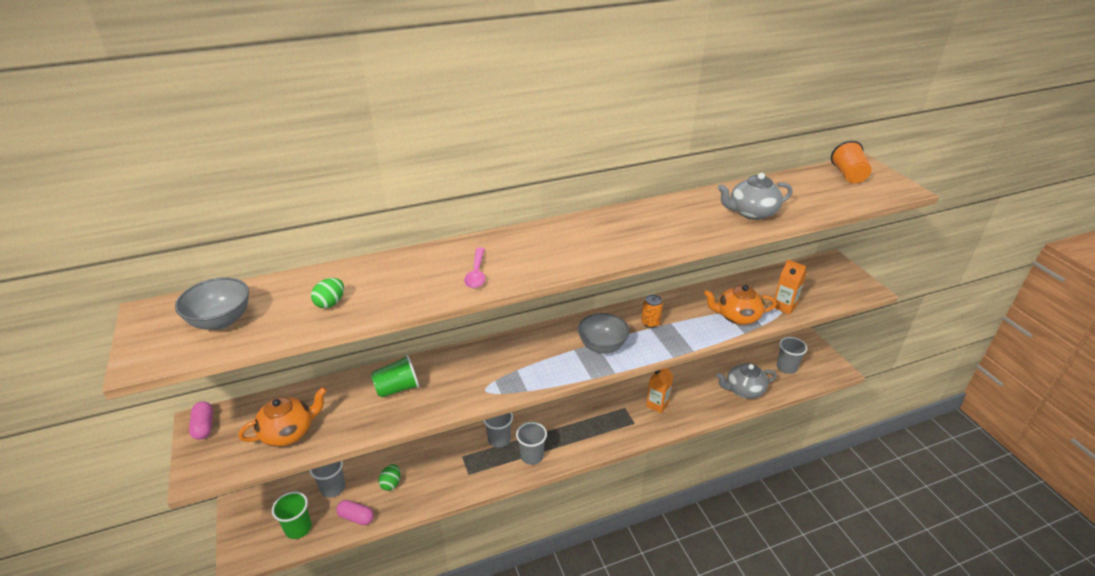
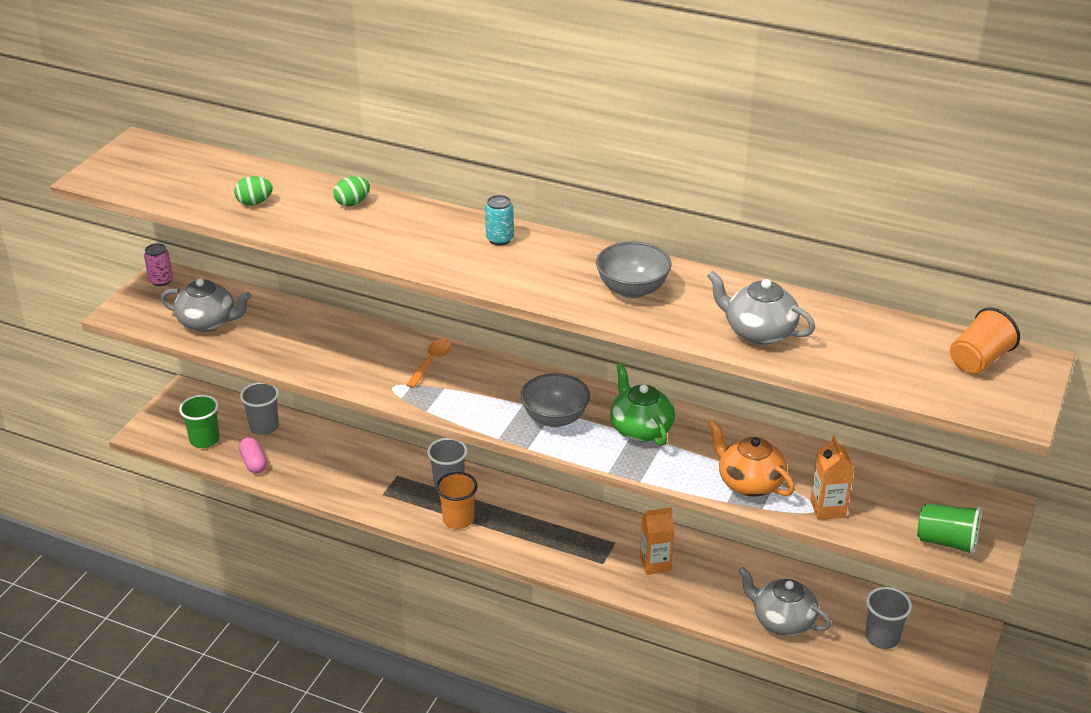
camera: 45 degrees right, 0 degrees up
(204, 426) = (161, 280): pink capsule -> pink can
(221, 321) = (170, 175): grey bowl -> grey bowl (632, 289)
(289, 432) = (208, 322): orange teapot -> grey teapot
(391, 483) = (311, 456): green egg -> green egg (352, 203)
(397, 388) = (327, 339): green cup -> green cup (947, 542)
(476, 273) = (393, 240): pink spoon -> none
(486, 360) = (431, 362): none -> orange spoon
(532, 456) = (458, 519): grey cup -> orange cup
(540, 237) = (499, 239): none -> turquoise can
(650, 323) = (640, 429): orange can -> green teapot

